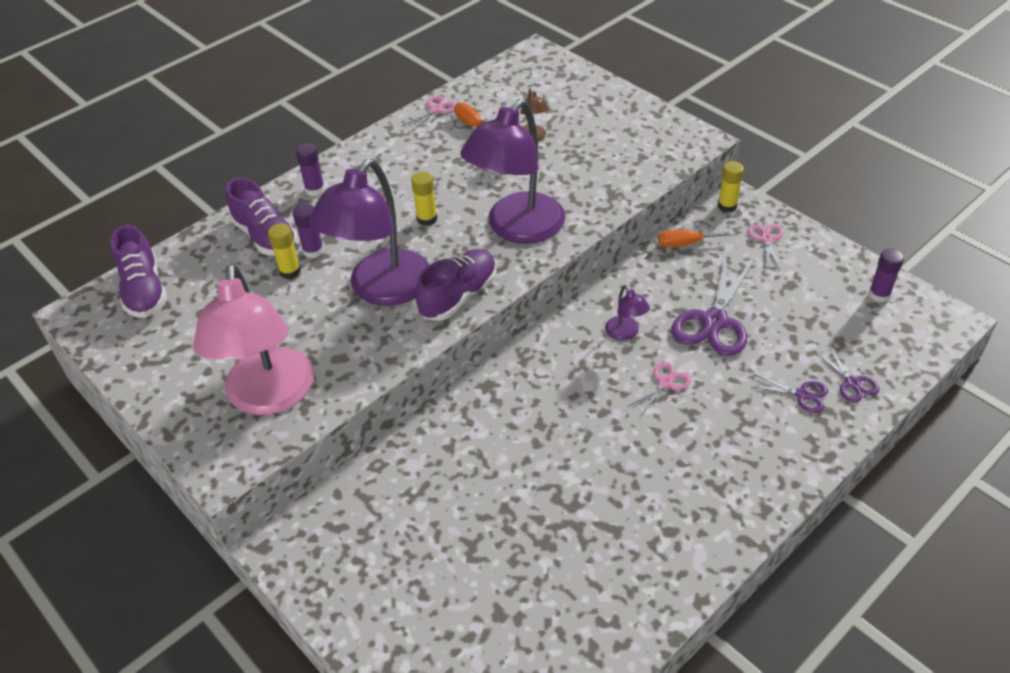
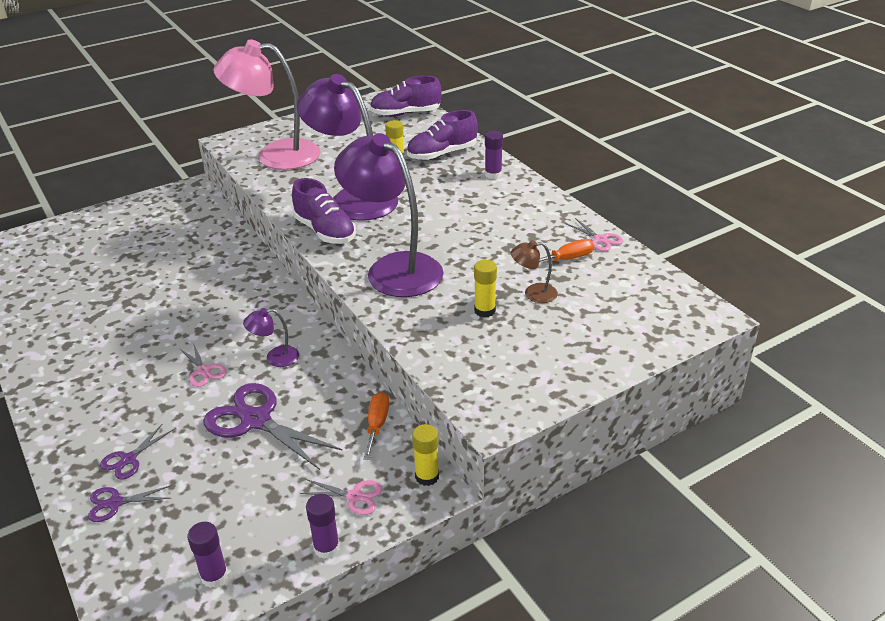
camera: 100 degrees right, 10 degrees down
(313, 251) = (415, 172): purple glue stick -> purple glue stick (326, 548)
(427, 219) = (430, 223): yellow glue stick -> yellow glue stick (484, 310)

